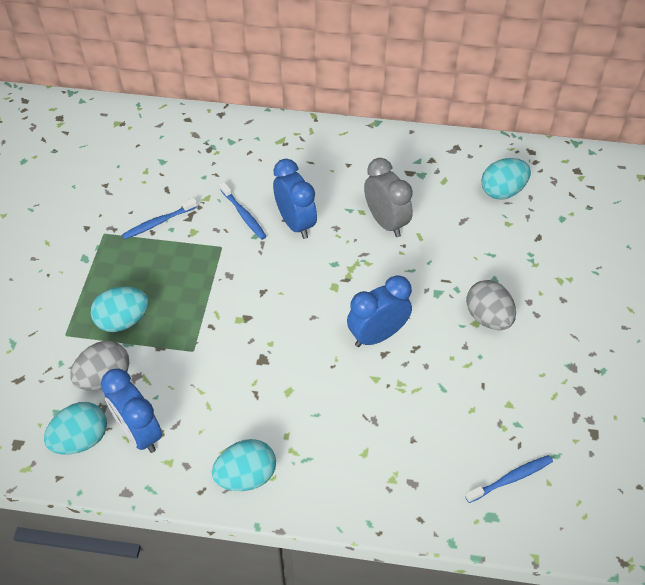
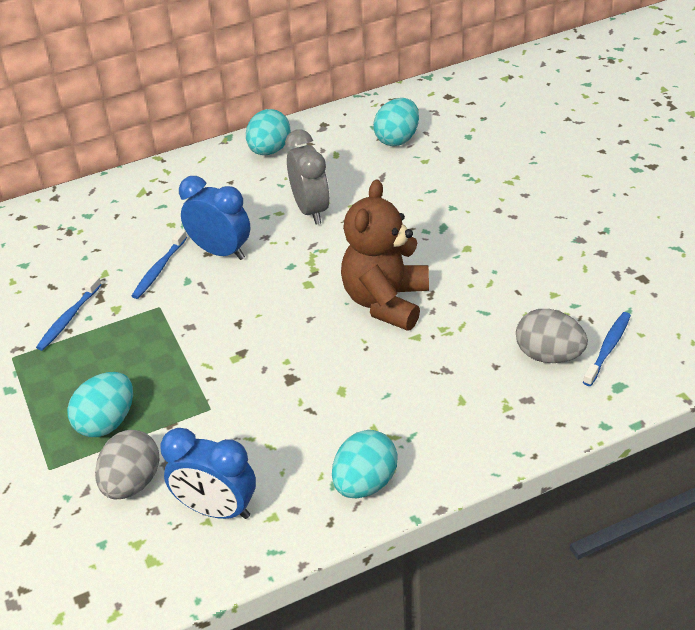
camera: 30 degrees left, 10 degrees down
(81, 439) = (156, 552): turquoise egg -> turquoise egg (269, 150)
(243, 215) = (159, 269): blue toothbrush -> blue toothbrush turned 90 degrees clockwise
(377, 335) = (386, 302): blue clock -> brown teddy bear
(386, 222) = (311, 210): grey clock -> grey clock turned 45 degrees clockwise
(488, 318) = (474, 239): grey egg -> grey egg (548, 355)

